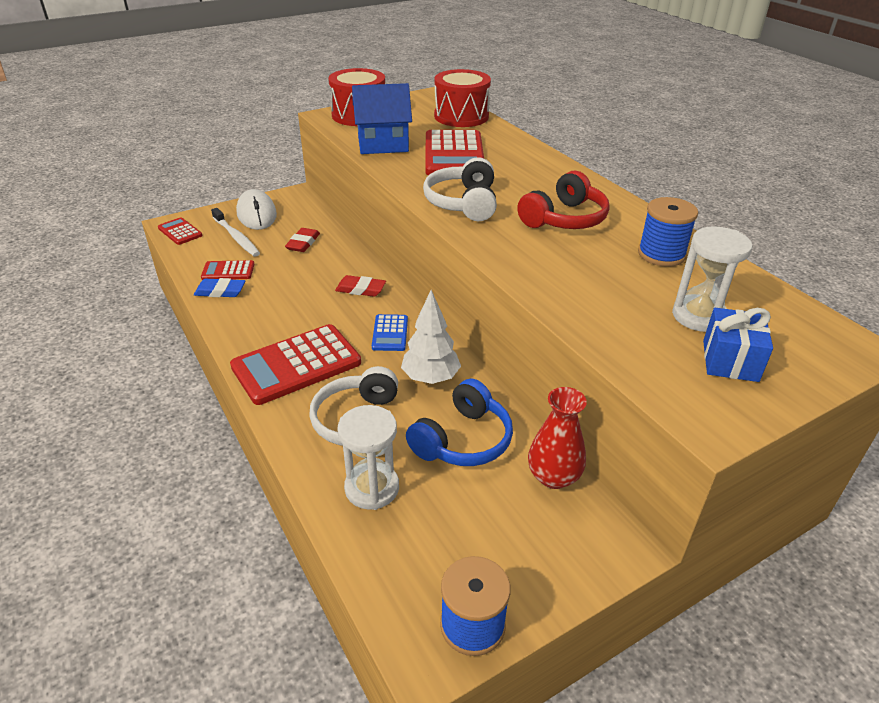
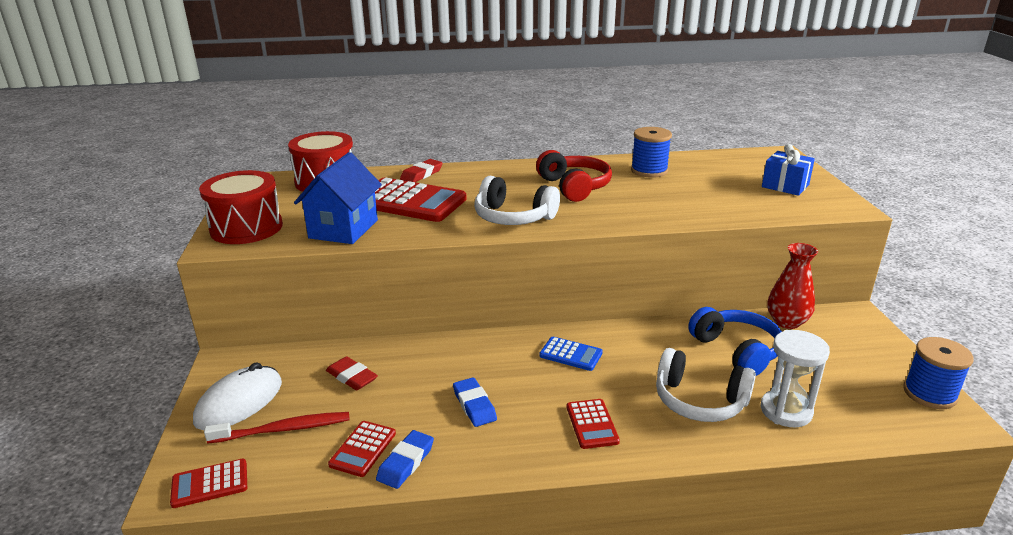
camera: 65 degrees left, 10 degrees down
(236, 237) = (283, 429): white toothbrush -> red toothbrush
(256, 214) = (239, 402): white mouse -> white mouse turned 60 degrees counterclockwise
(295, 302) = (474, 405): none -> blue eraser
(296, 365) = (592, 424): red calculator -> red calculator, size x0.50
(361, 289) = (482, 356): red eraser -> red eraser (421, 174)
(430, 378) = (650, 347): white tree -> none
(699, 316) = (733, 181): white hourglass -> none

